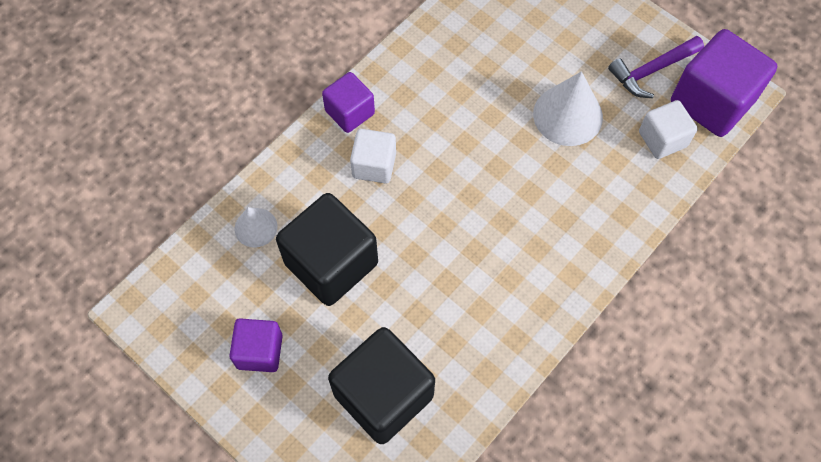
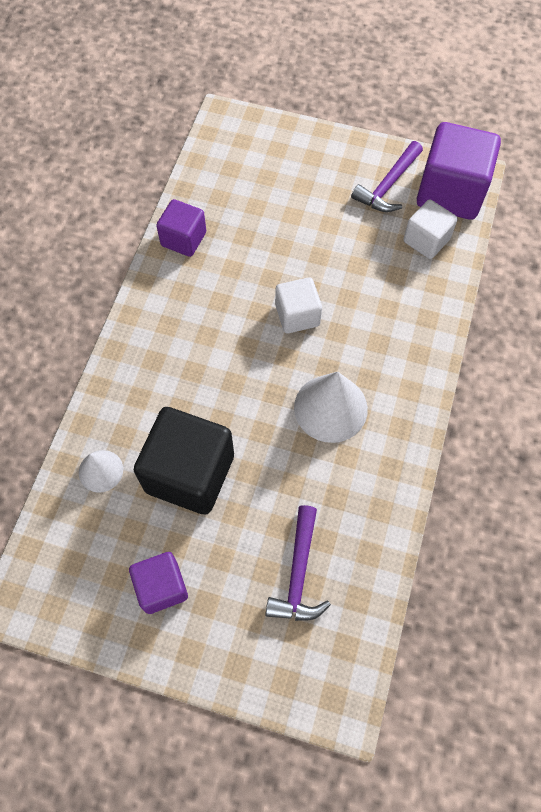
camera: 25 degrees left, 0 degrees up
(350, 112) = (139, 327): purple cube -> purple cube (183, 239)
(374, 165) = (185, 366): white cube -> white cube (297, 315)
(383, 395) = (298, 574): black cube -> purple hammer
(567, 115) = (336, 251): white cone -> white cone (330, 408)

